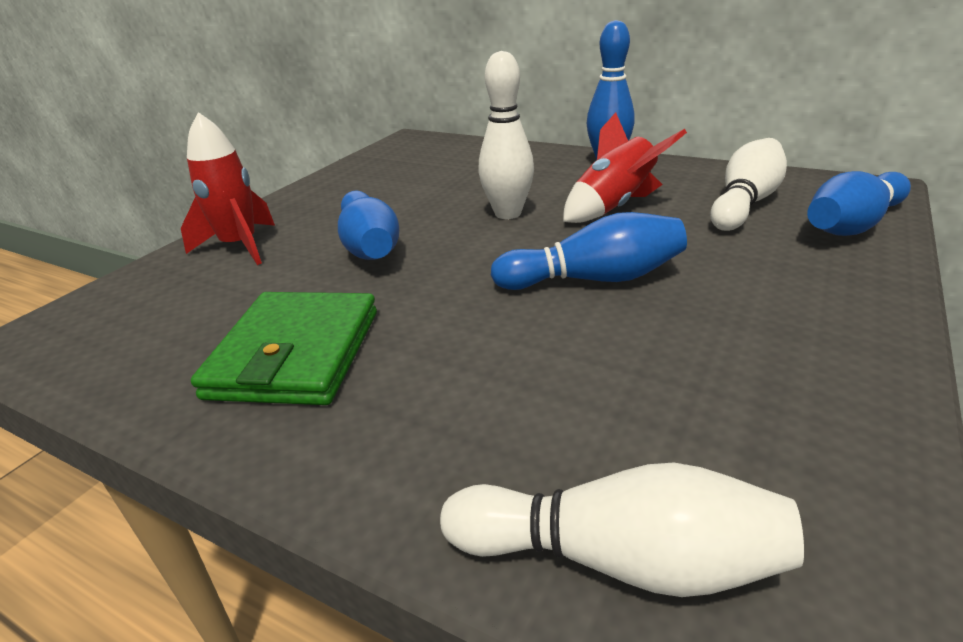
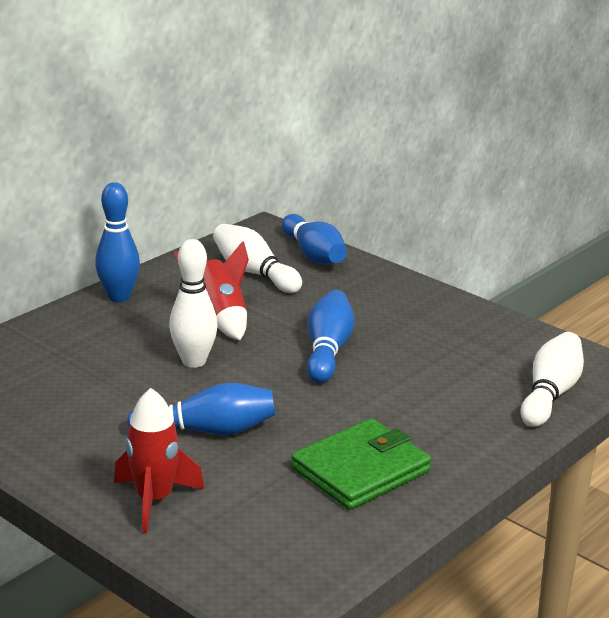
camera: 80 degrees left, 5 degrees down
(295, 353) = (361, 470): green wallet -> green wallet turned 60 degrees counterclockwise

